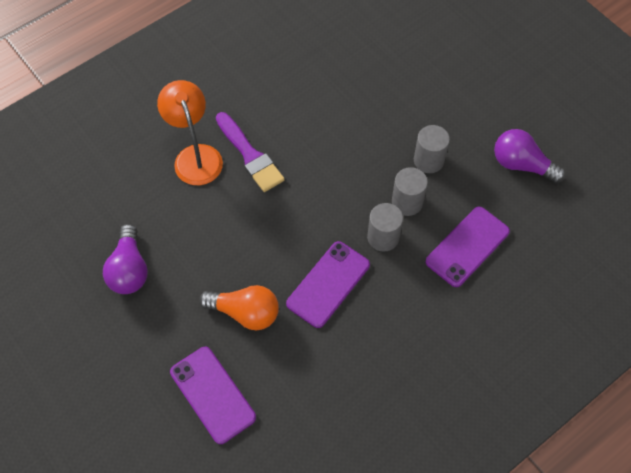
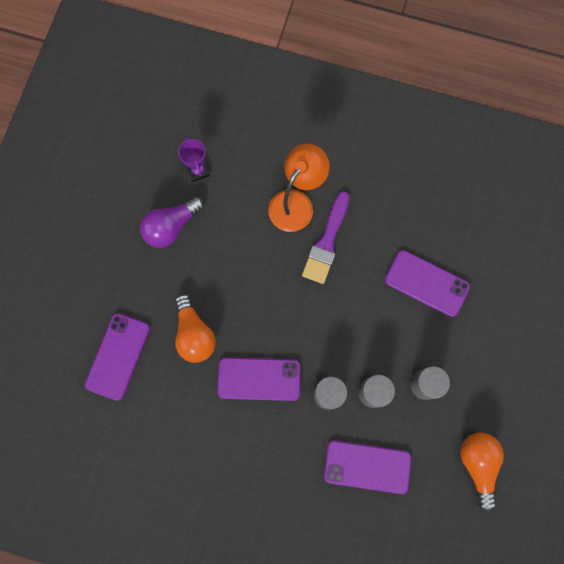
camera: 55 degrees right, 15 degrees up
(97, 215) = (198, 170): none -> purple trophy
(345, 106) = (426, 283): none -> purple phone
(521, 165) = (477, 464): purple light bulb -> orange light bulb

